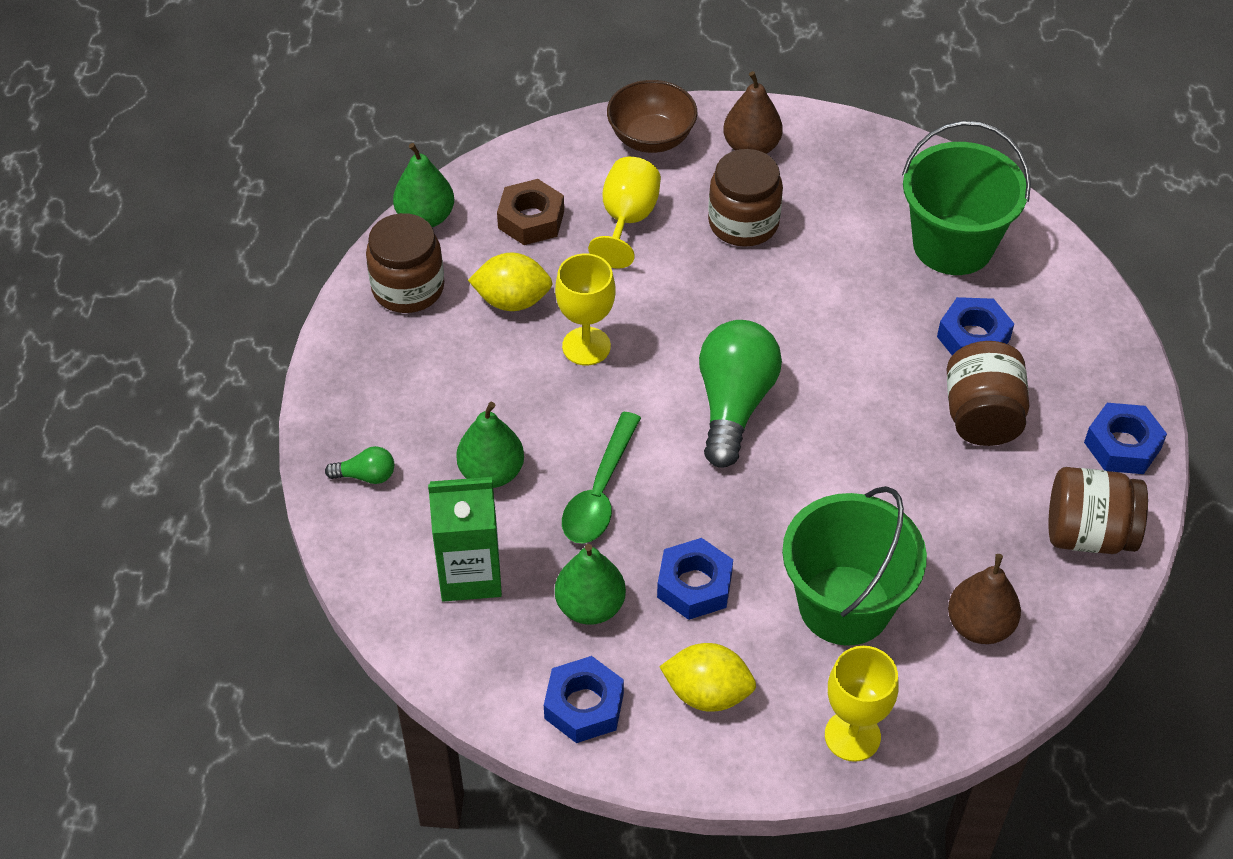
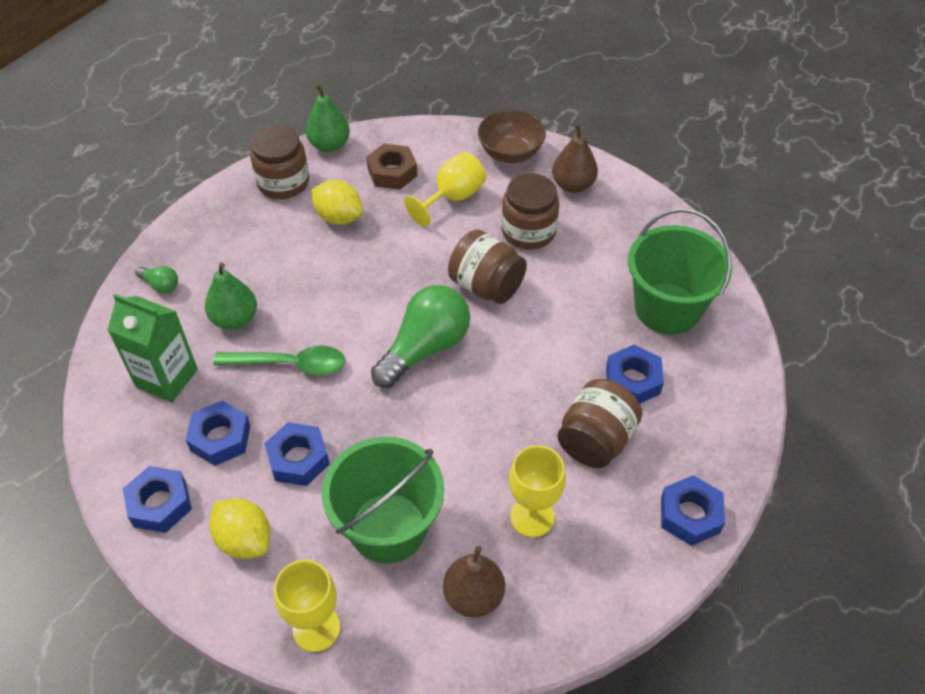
camera: 30 degrees right, 0 degrees up
(586, 346) = (360, 266): yellow goblet -> yellow goblet (532, 517)
(590, 606) = (220, 438): green pear -> blue nut
(600, 492) = (290, 364): green spoon -> green spoon turned 135 degrees counterclockwise
(1088, 533) = (611, 569): brown jar -> brown jar (486, 286)

